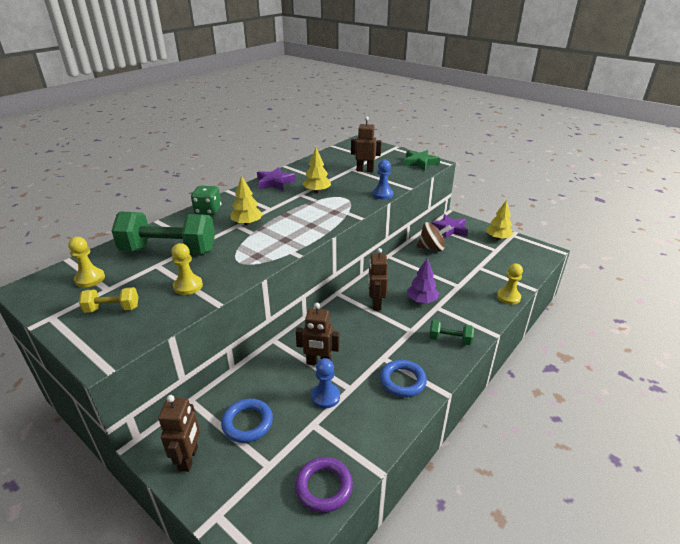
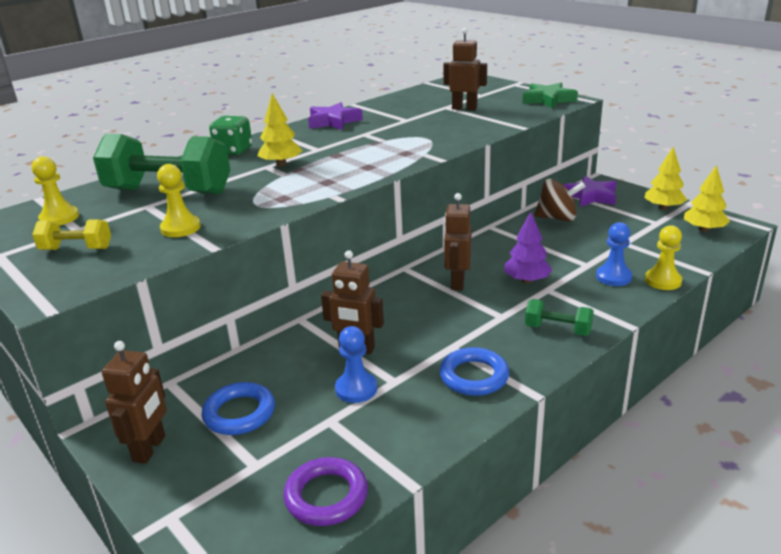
camera: 10 degrees right, 5 degrees down
(317, 191) = (388, 131): yellow tree -> yellow tree (704, 230)
(382, 194) = (481, 134): blue pawn -> blue pawn (613, 277)

